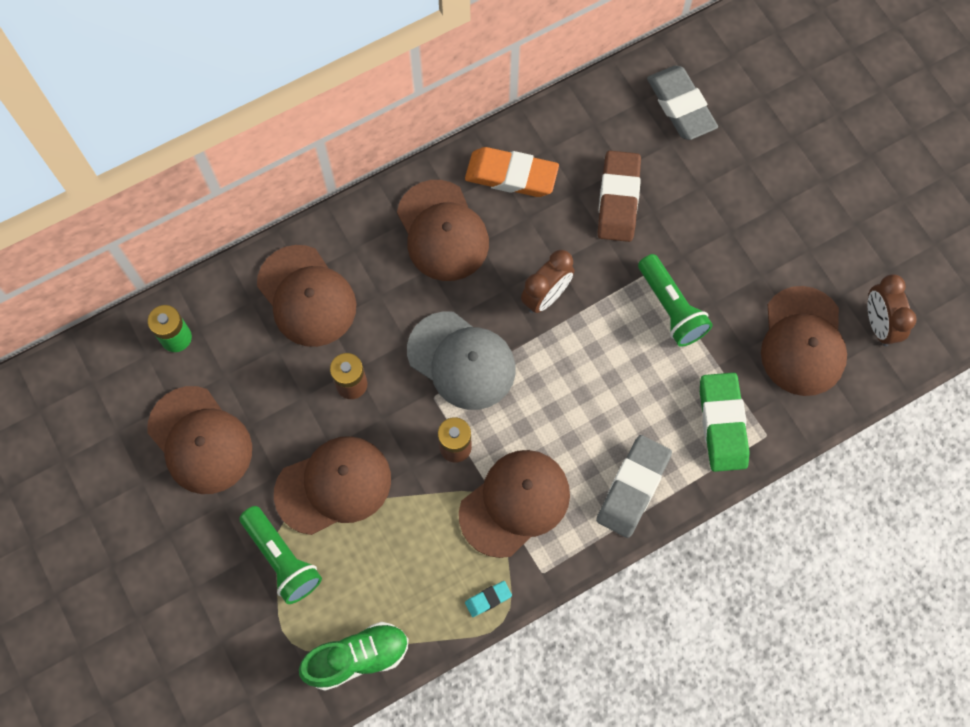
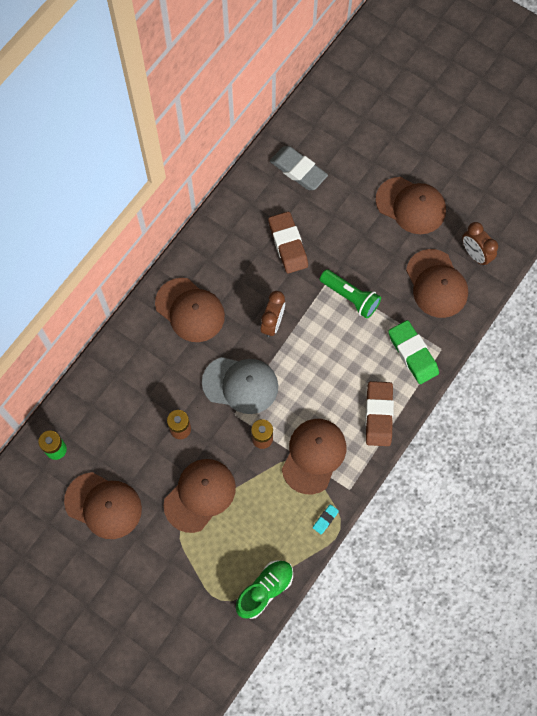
camera: 25 degrees left, 0 degrees up
(282, 559) = (190, 553): green flashlight -> none
(306, 296) = (125, 387): brown cap -> brown cap (411, 205)
(511, 176) = (216, 257): orange eraser -> none
(633, 488) = (378, 415): grey eraser -> brown eraser

